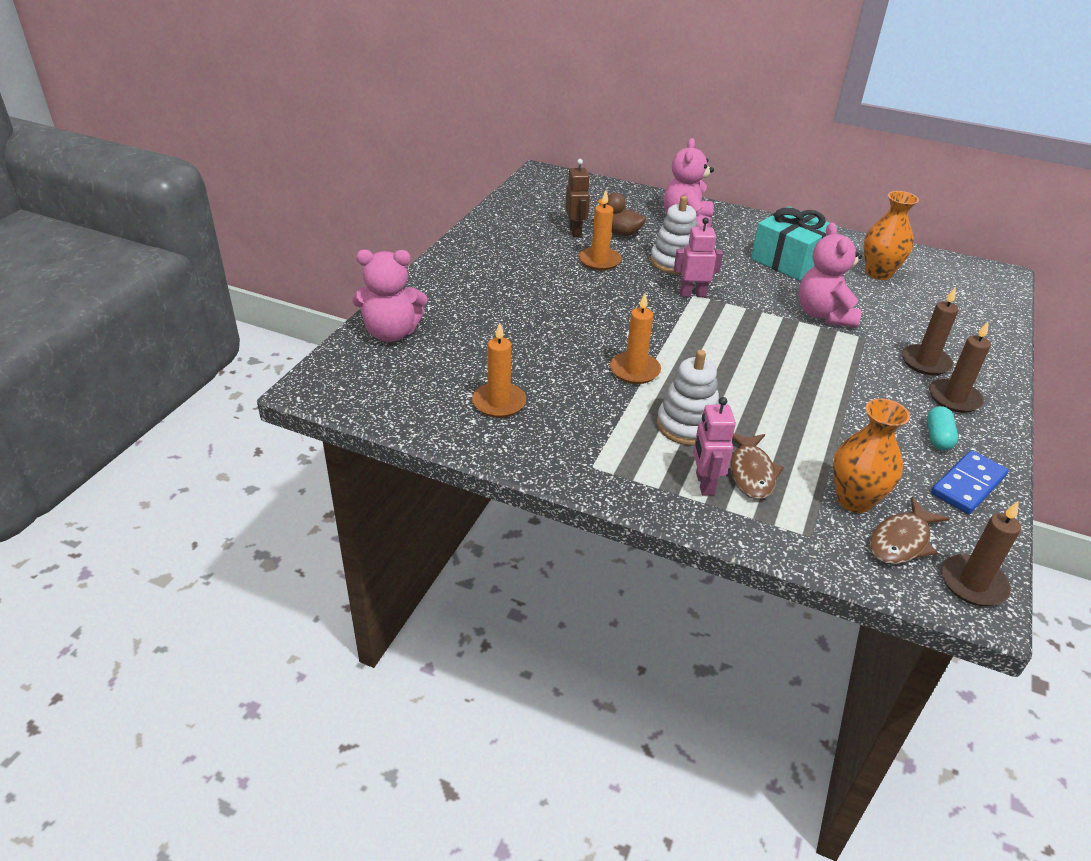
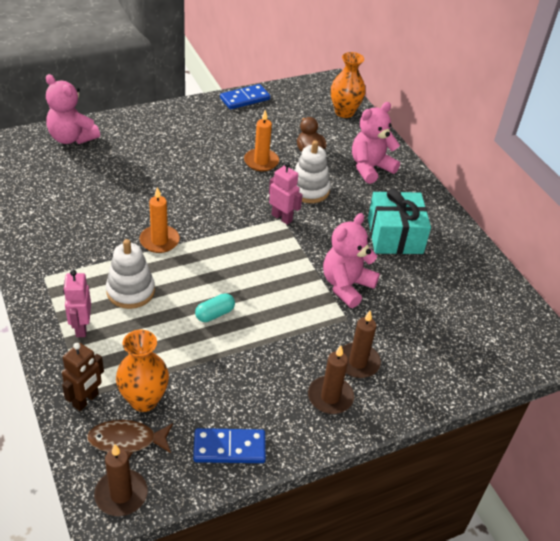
camera: 40 degrees right, 5 degrees up
(495, 219) = (245, 99): none -> blue domino
(499, 402) = (58, 211): orange candle -> none
(575, 231) = (281, 134): brown robot -> brown robot (86, 400)
(704, 484) = (81, 328): pink robot -> pink robot turned 45 degrees counterclockwise
(751, 472) = (116, 341): brown fish -> none
(878, 273) = (448, 285): orange vase -> orange vase (344, 112)
(938, 437) = (268, 409): turquoise capsule -> turquoise capsule (215, 314)

